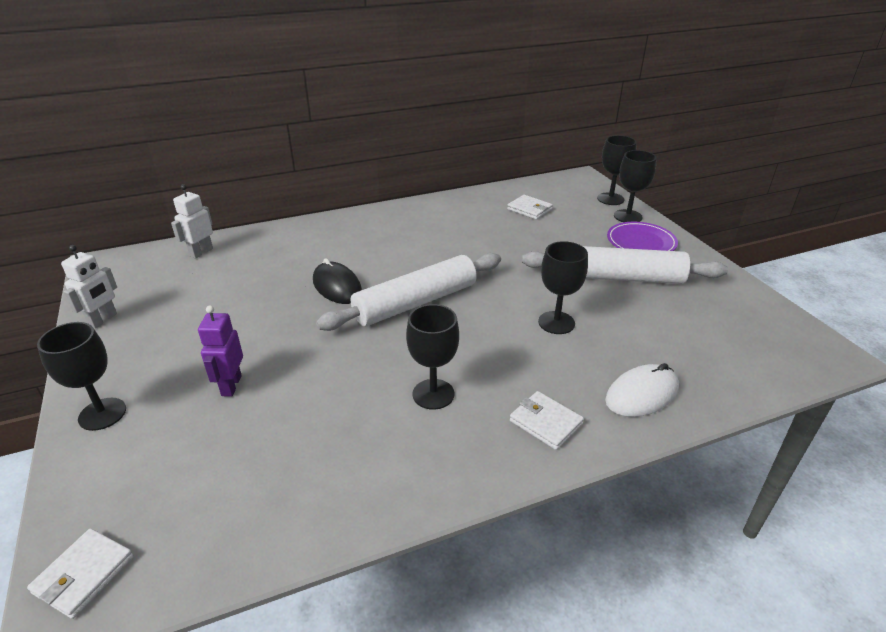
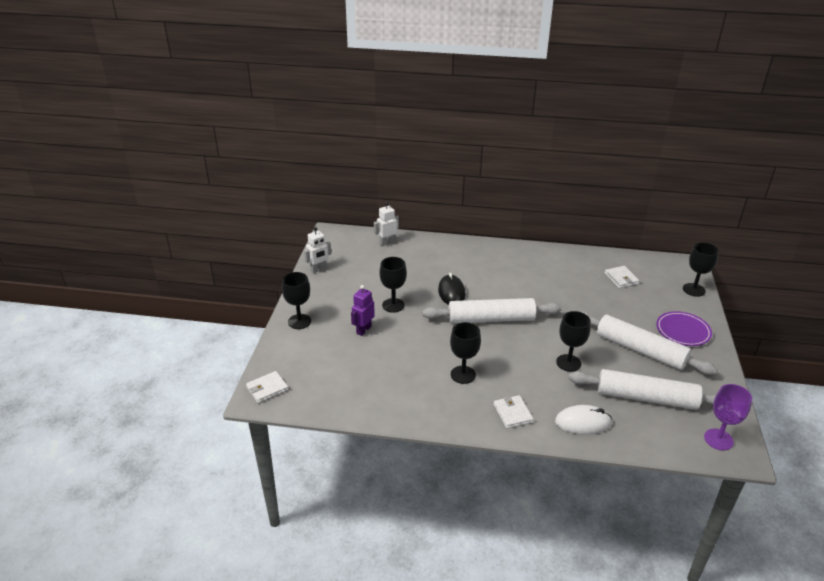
camera: 30 degrees right, 0 degrees up
(628, 216) = (693, 308): black goblet -> black goblet (393, 305)
(679, 331) = (646, 398): none -> white rolling pin
(797, 348) = (718, 439): none -> purple goblet

